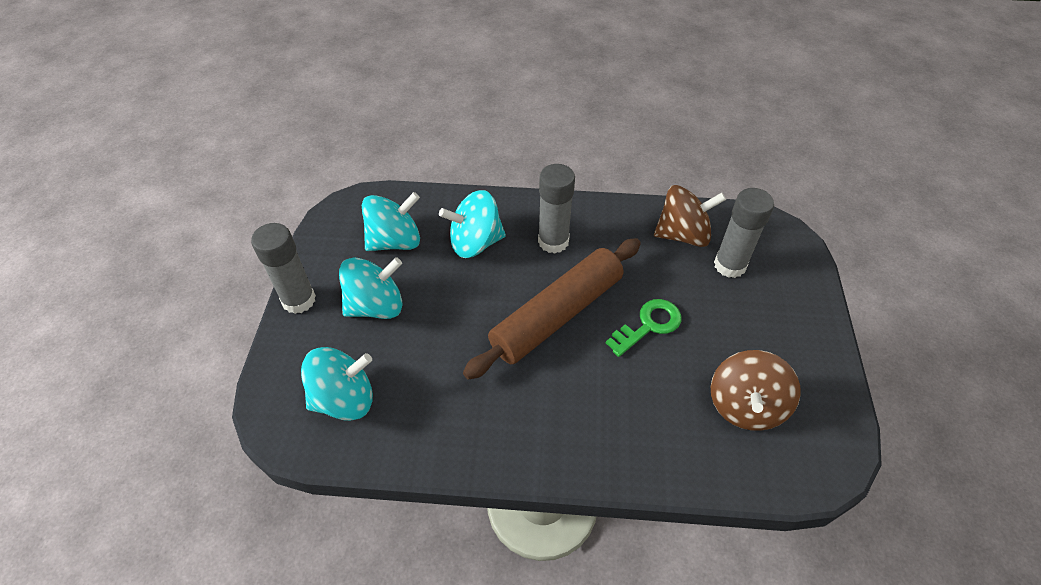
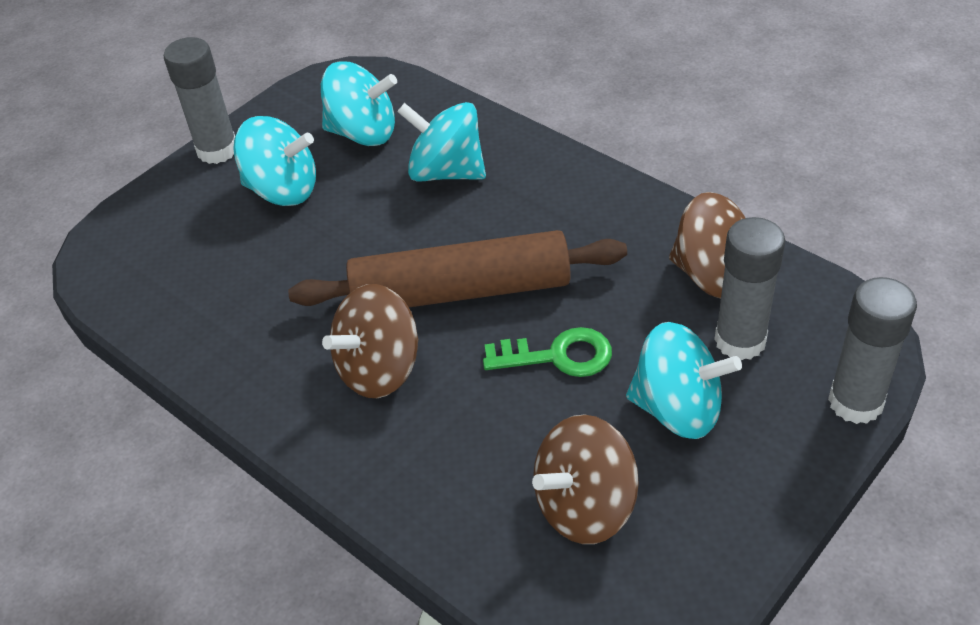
camera: 40 degrees right, 5 degrees down
(344, 399) = (171, 264): turquoise spinning top -> turquoise spinning top (678, 409)
(553, 241) = (537, 210): grey glue stick -> grey glue stick (855, 402)
(556, 392) = (379, 369): none -> brown spinning top

